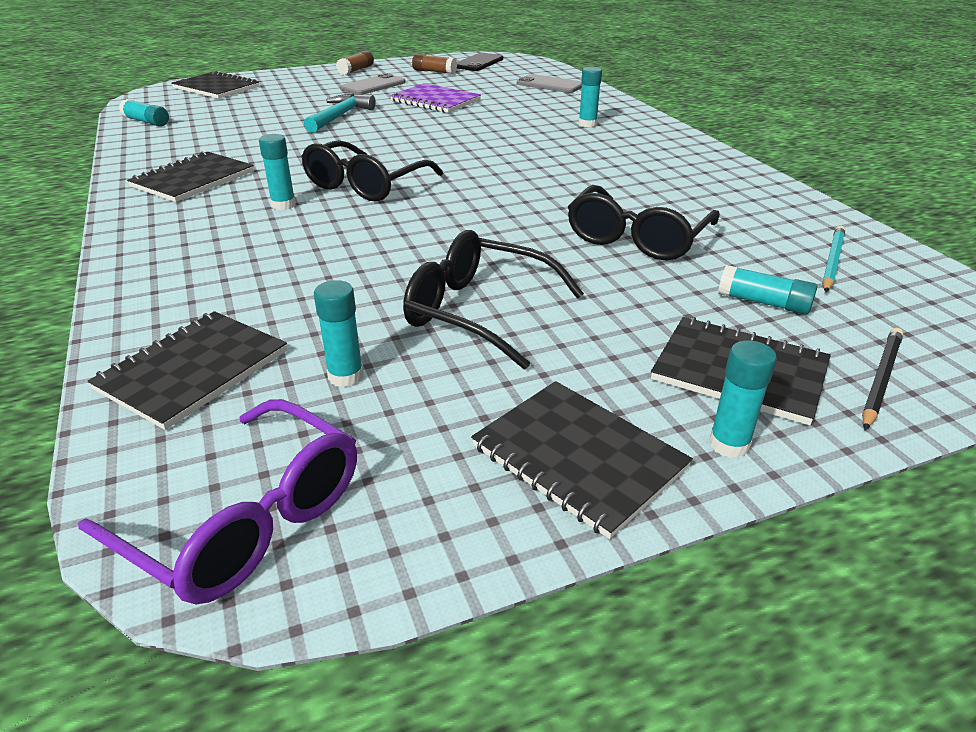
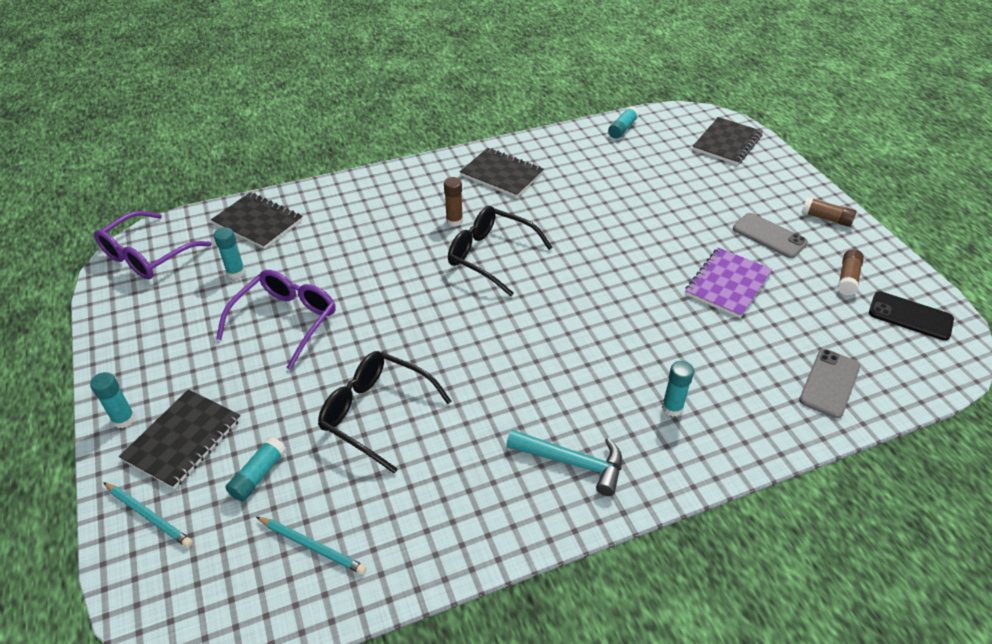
camera: 90 degrees right, 10 degrees up
(283, 205) = (454, 221): turquoise glue stick -> brown glue stick
(339, 116) = (658, 224): turquoise hammer -> turquoise hammer (572, 462)
(478, 311) = (286, 321): black glasses -> purple glasses
(578, 457) = (140, 357): black notebook -> none
(880, 379) = (149, 515): black pencil -> turquoise pencil

